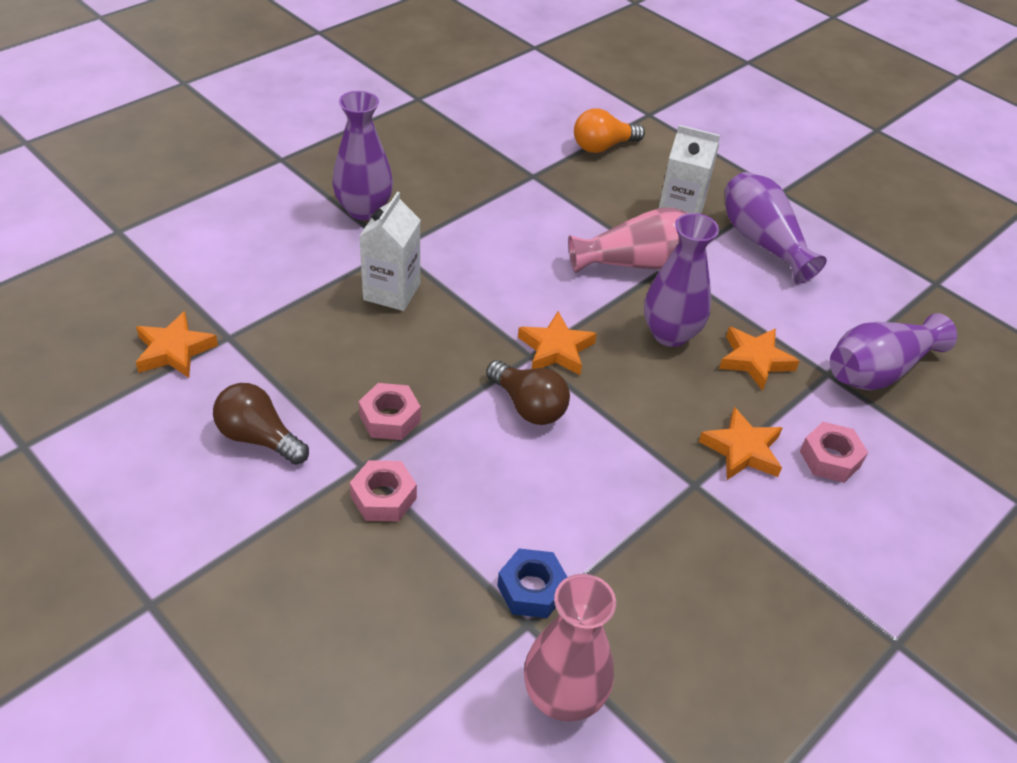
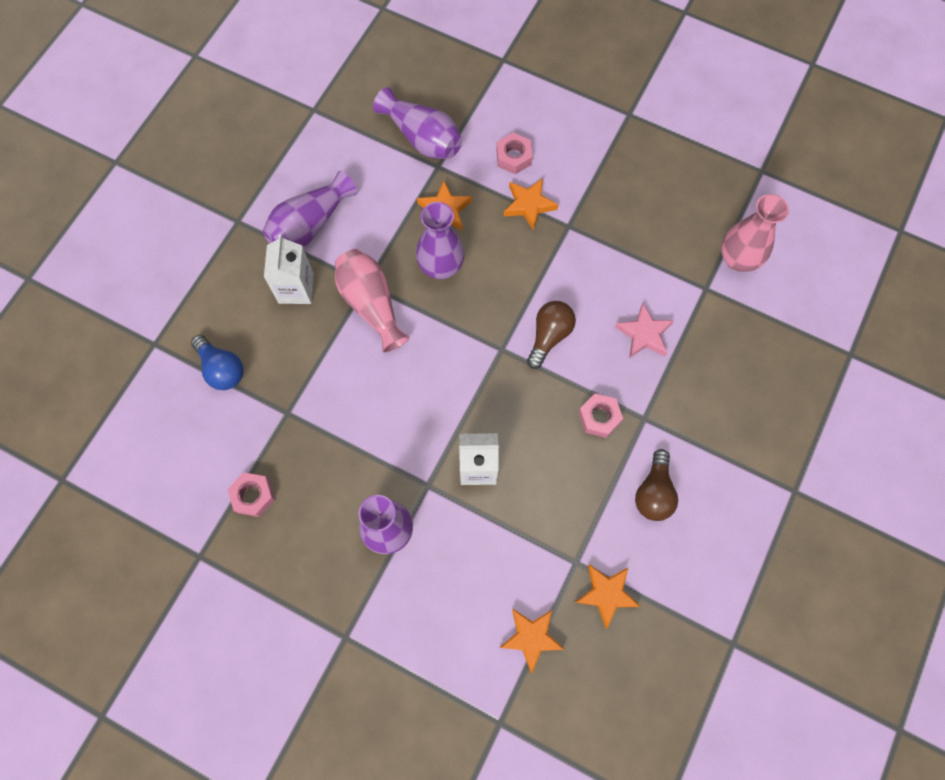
camera: 105 degrees left, 25 degrees up
(383, 497) = (662, 395): pink nut -> pink nut (253, 496)
(485, 511) = (644, 334): none -> pink star
(532, 589) = (684, 292): blue nut -> none
(556, 349) = (488, 334): orange star -> orange star (531, 637)
(603, 146) = (222, 369): orange light bulb -> blue light bulb

